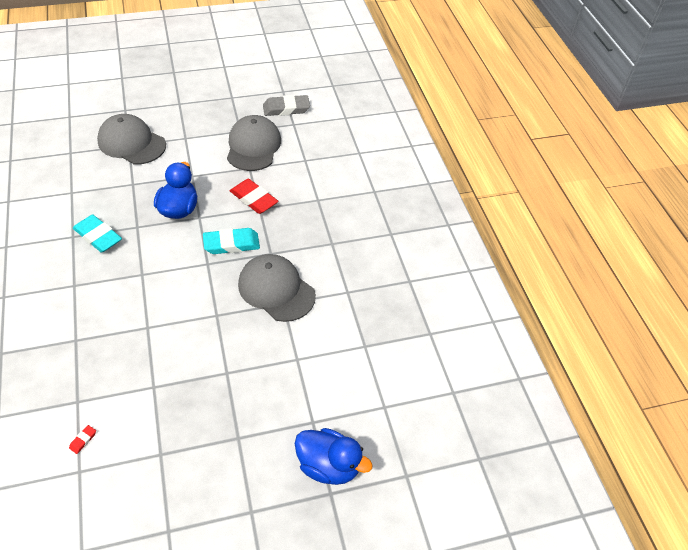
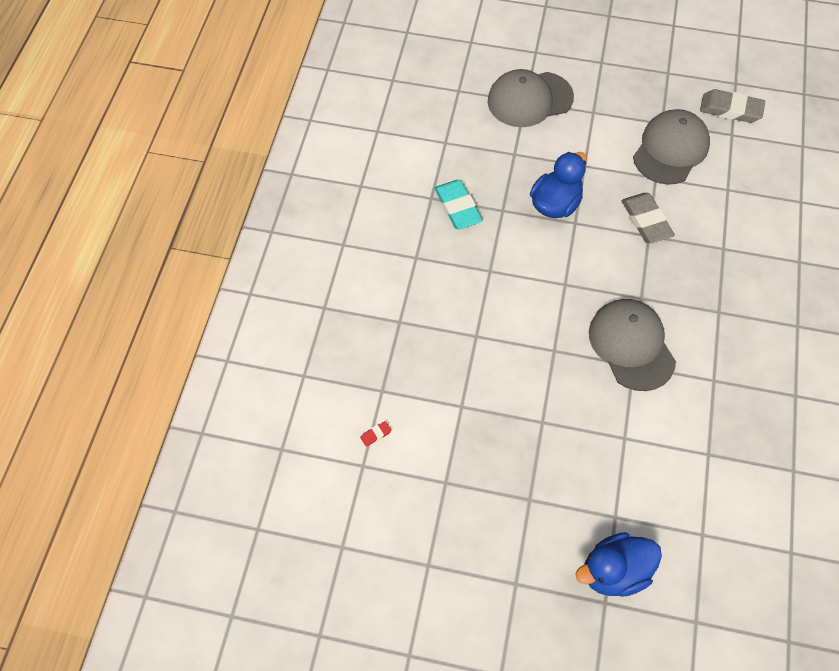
camera: 30 degrees right, 10 degrees up
(131, 143) = (529, 99): grey cap -> grey cap turned 75 degrees counterclockwise
(231, 244) = (600, 270): turquoise eraser -> none
(254, 199) = (646, 221): red eraser -> grey eraser
(328, 466) = (614, 572): blue duck -> blue duck turned 105 degrees clockwise

